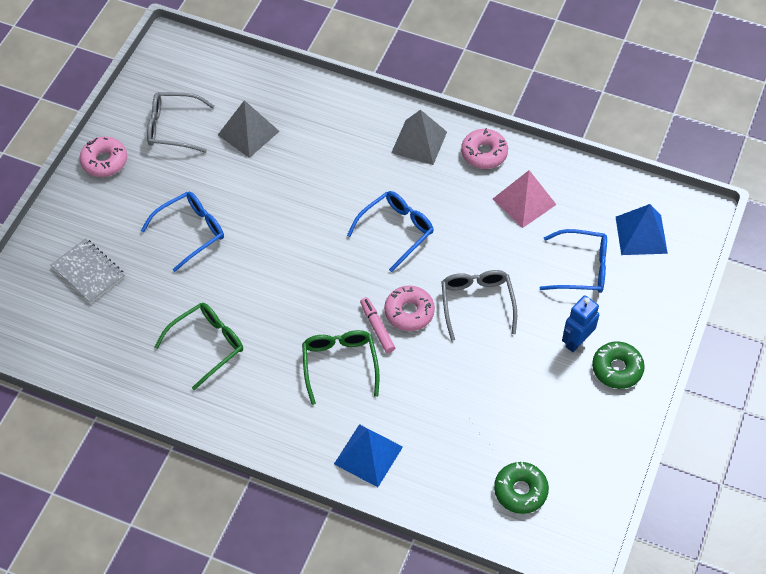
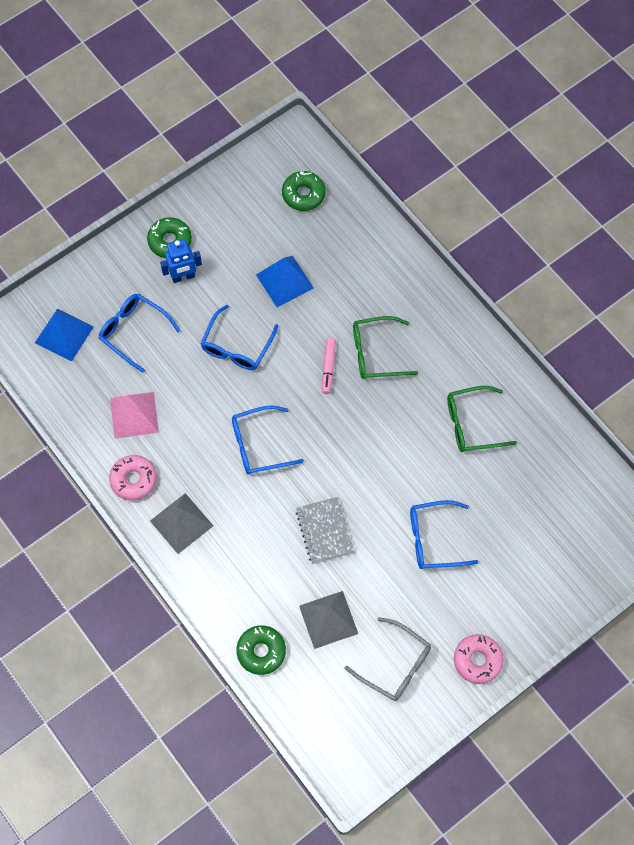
camera: 150 degrees left, 10 degrees up
(88, 272) = (541, 546): grey notebook -> grey notebook (324, 531)
(289, 88) = (261, 651): none -> green donut
(339, 364) = (376, 353): green glasses -> green glasses turned 60 degrees clockwise
(368, 455) = (395, 273): blue pyramid -> blue pyramid (284, 281)
(409, 312) = (295, 367): pink donut -> none
(477, 303) = (236, 347): grey glasses -> blue glasses

